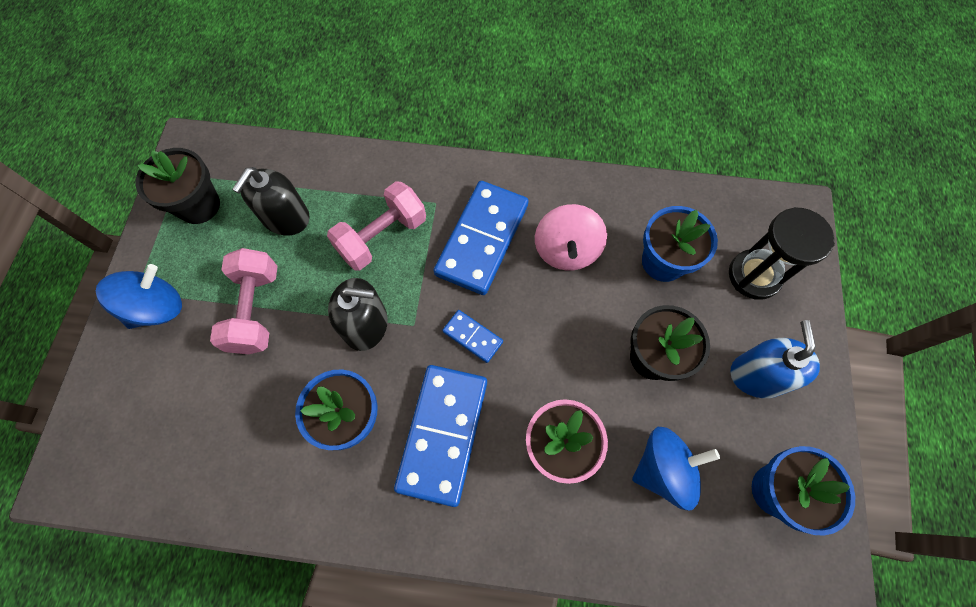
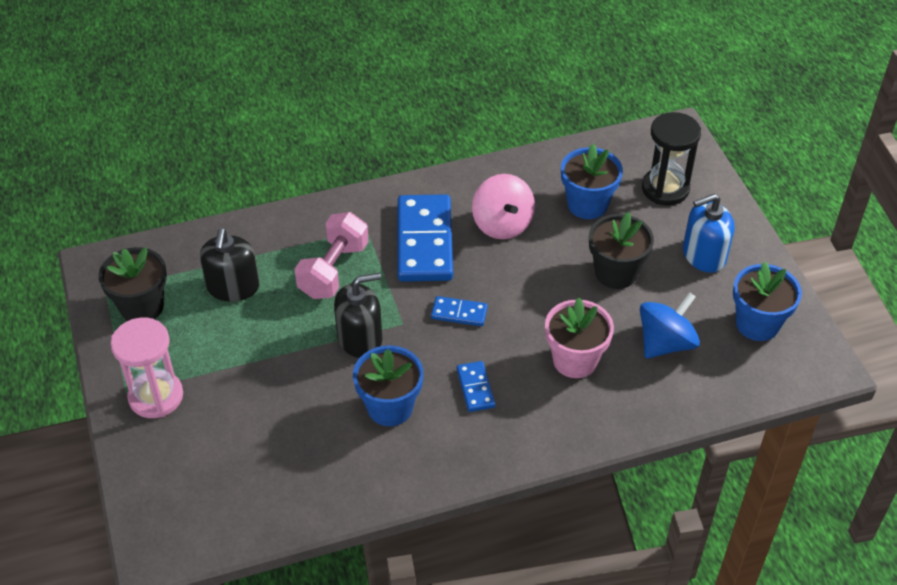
camera: 25 degrees left, 20 degrees down
(157, 308) = (156, 396): blue spinning top -> pink hourglass
(255, 310) = (251, 364): pink dumbbell -> none
(443, 434) = (475, 388): blue domino -> blue domino, size x0.47
(757, 375) = (704, 255): blue soap dispenser -> blue soap dispenser turned 90 degrees counterclockwise

